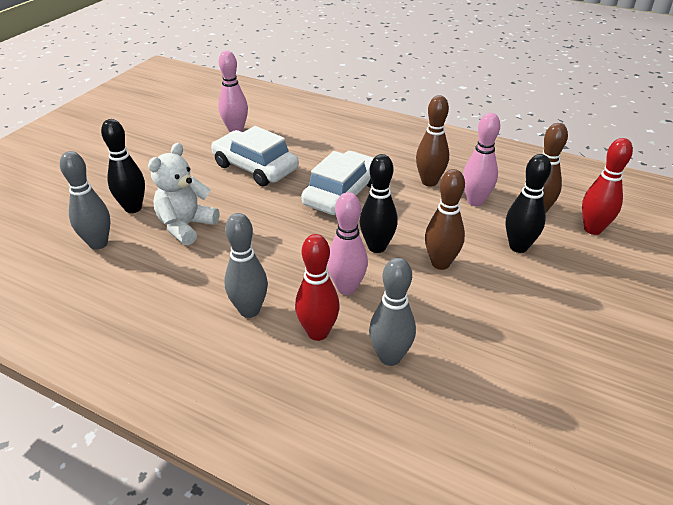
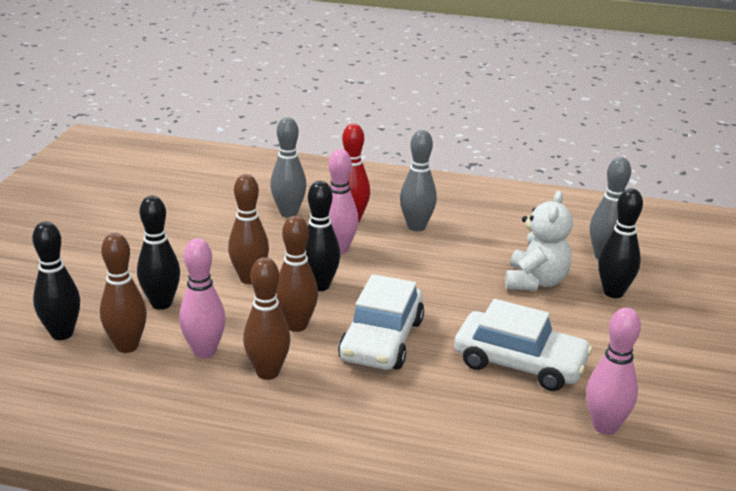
camera: 165 degrees right, 10 degrees down
(404, 213) = (296, 325): none -> brown bowling pin
(592, 229) = (62, 333): red bowling pin -> black bowling pin

